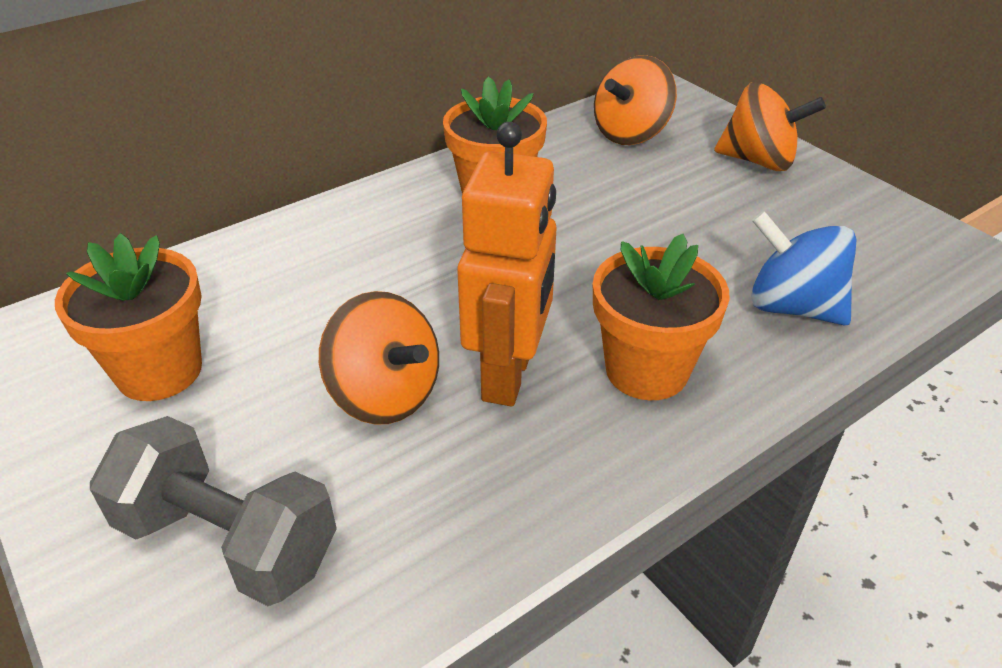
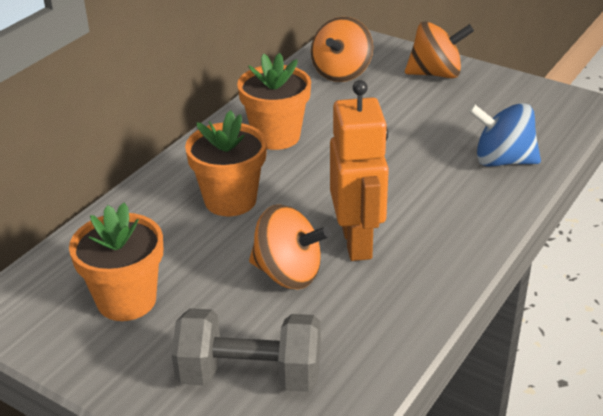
camera: 20 degrees left, 5 degrees down
(646, 370) = (438, 218): orange flower pot -> orange flower pot (230, 200)

